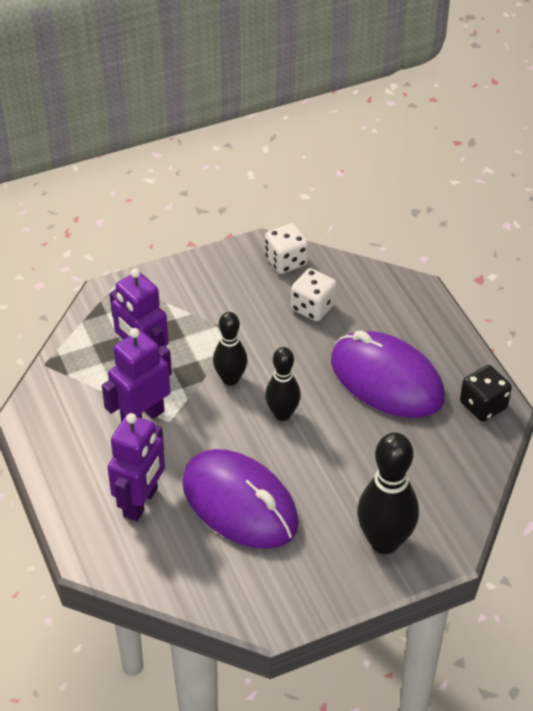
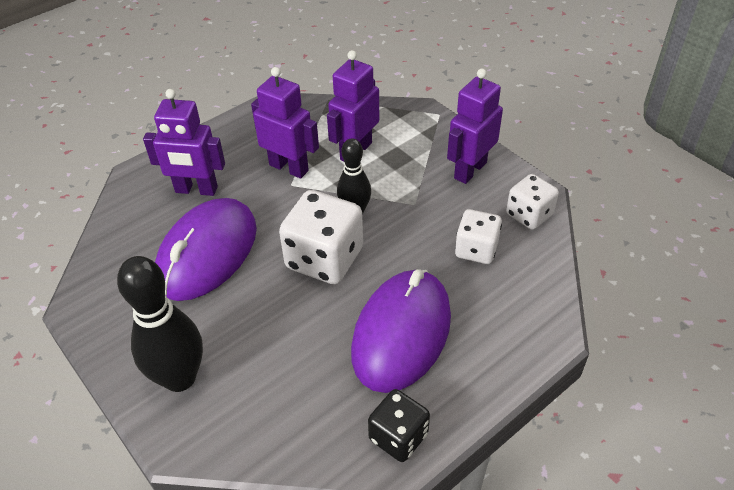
camera: 75 degrees right, 0 degrees up
(211, 283) = (470, 170): none -> purple robot
(282, 414) = (324, 259): black bowling pin -> white dice

